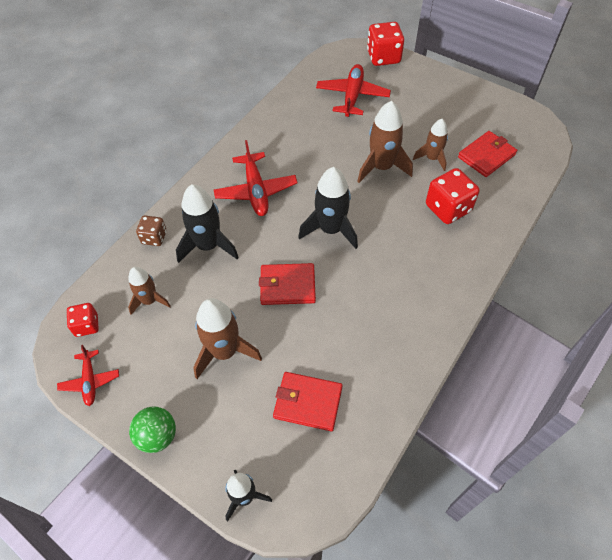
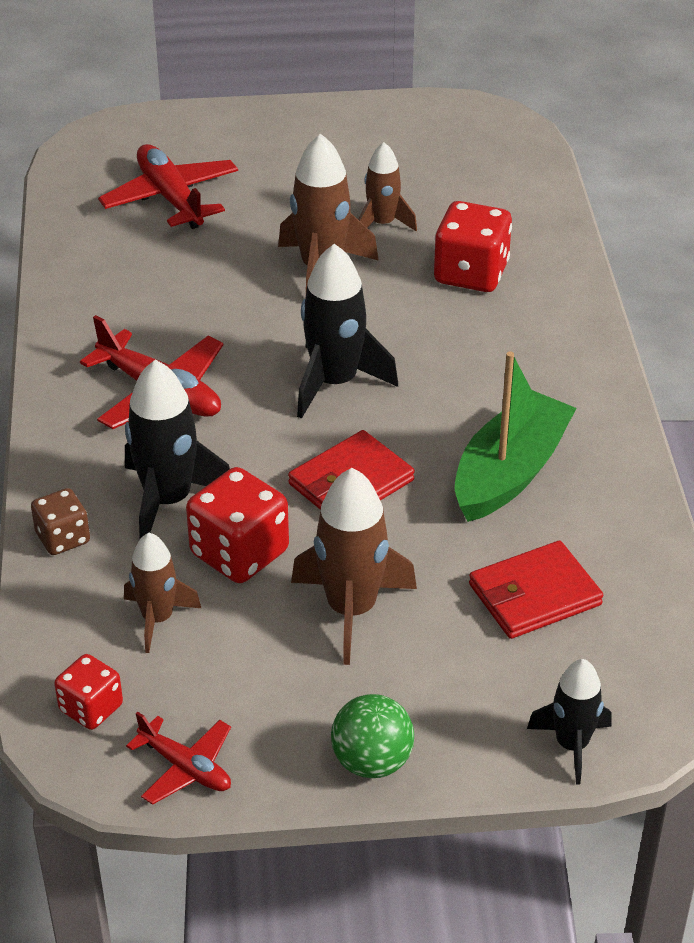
camera: 40 degrees left, 15 degrees down
(361, 328) = (510, 472): none -> green boat
(383, 57) = (161, 125): red dice -> red dice (239, 553)
(486, 156) = (454, 185): red wallet -> none

